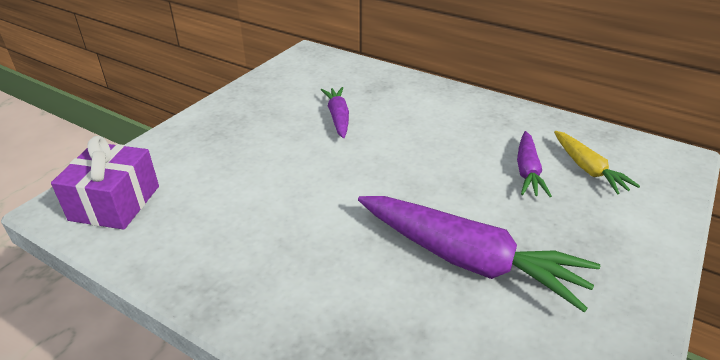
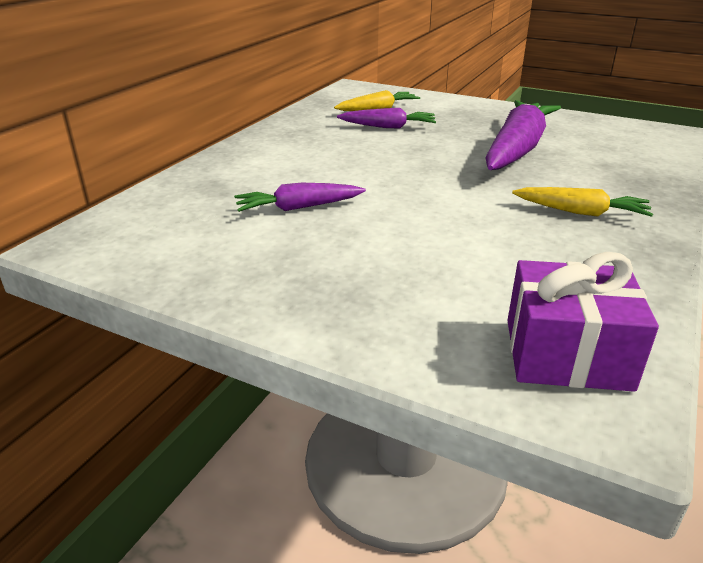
camera: 95 degrees left, 5 degrees down
(294, 267) = (581, 212): none -> yellow carrot

